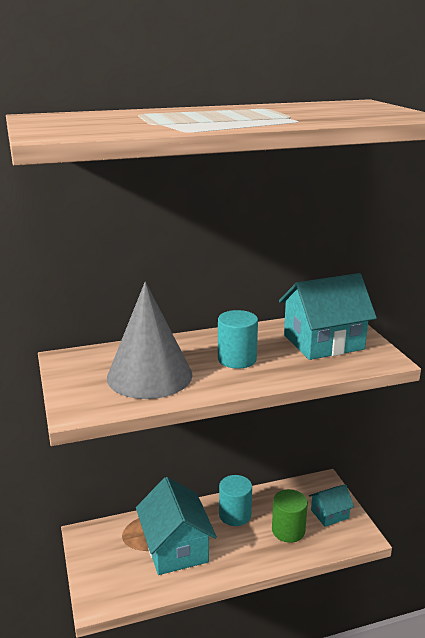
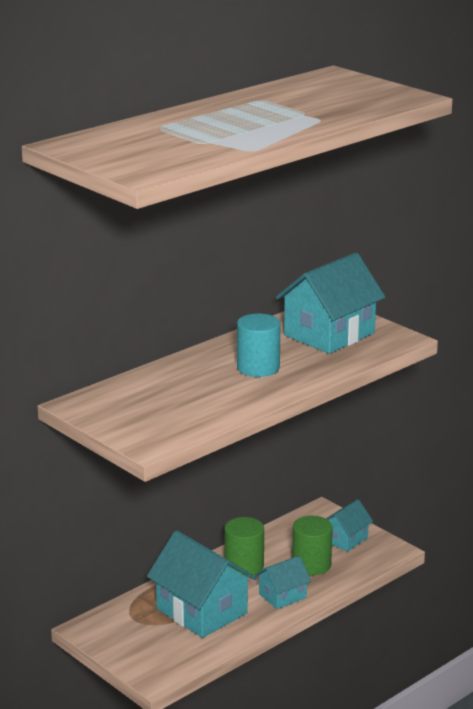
camera: 25 degrees left, 0 degrees up
(149, 375) = (186, 400): grey cone -> none
(235, 515) = (244, 566): turquoise cylinder -> green cylinder
(247, 554) = (282, 596): none -> turquoise house

